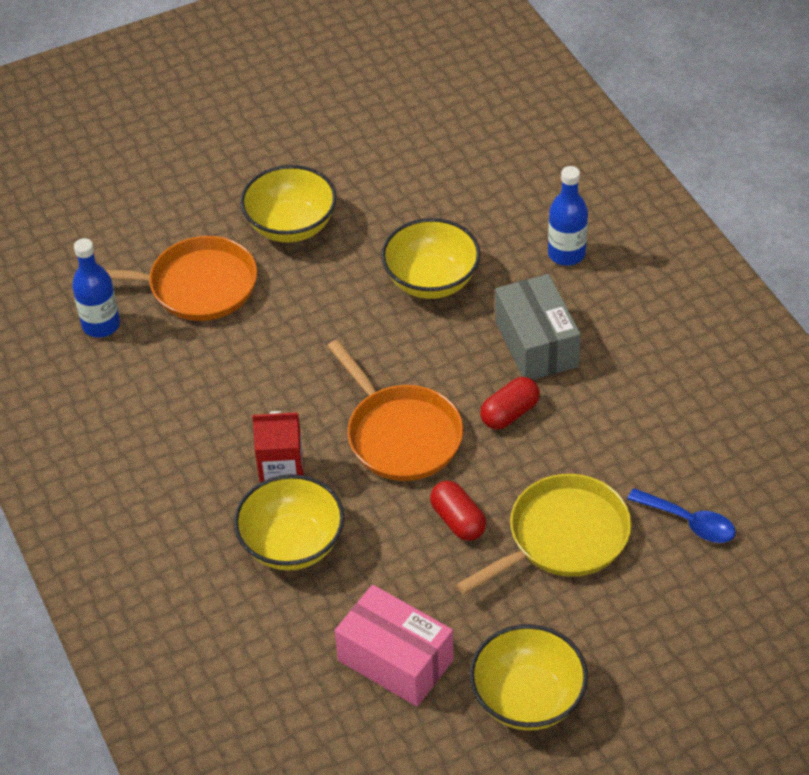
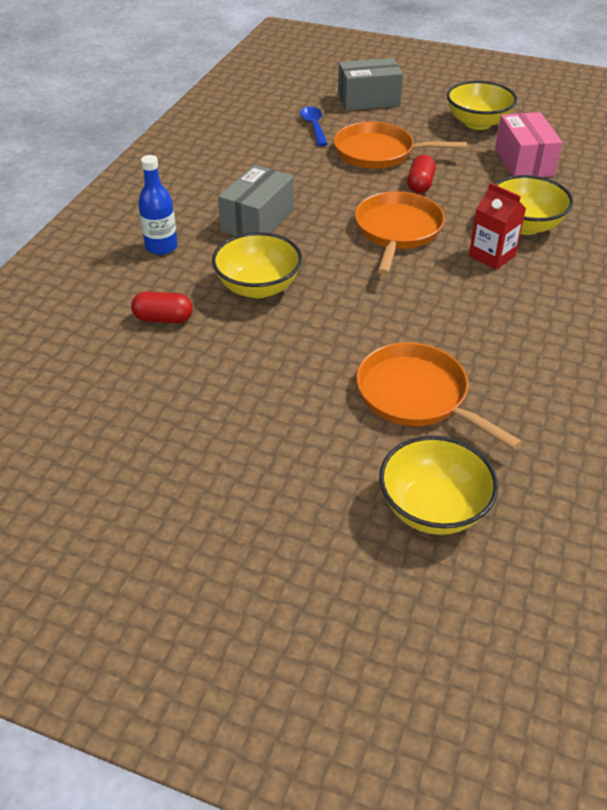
camera: 135 degrees left, 5 degrees down
(101, 325) = (524, 421): blue bottle -> none
(291, 226) = (291, 387): yellow bowl -> yellow bowl (433, 508)
(509, 413) = (324, 204): red capsule -> red capsule (163, 319)
(562, 537) = (379, 152): yellow pan -> orange pan
(707, 633) = (368, 99): none -> grey box

